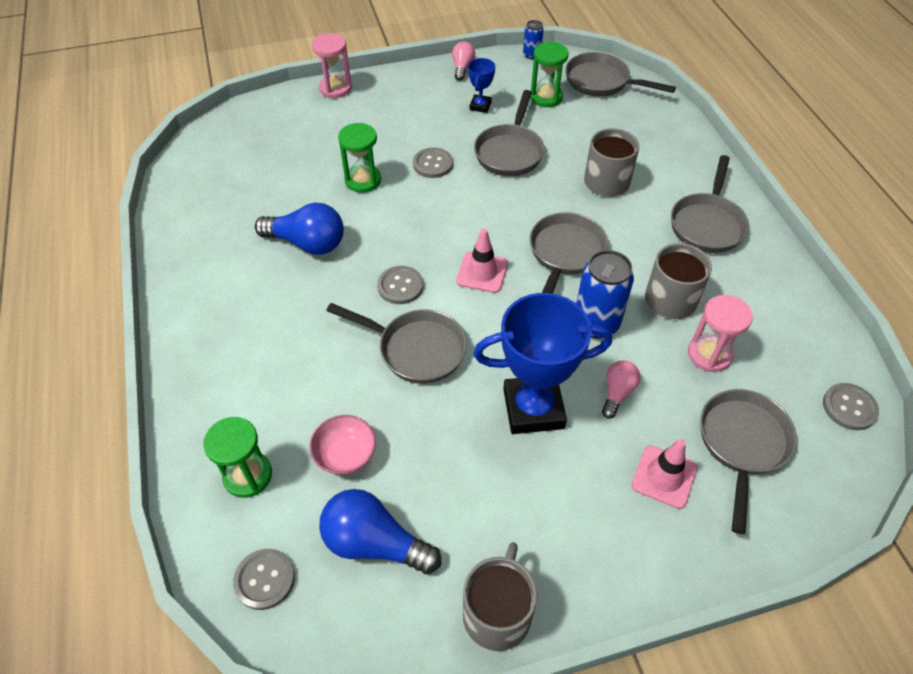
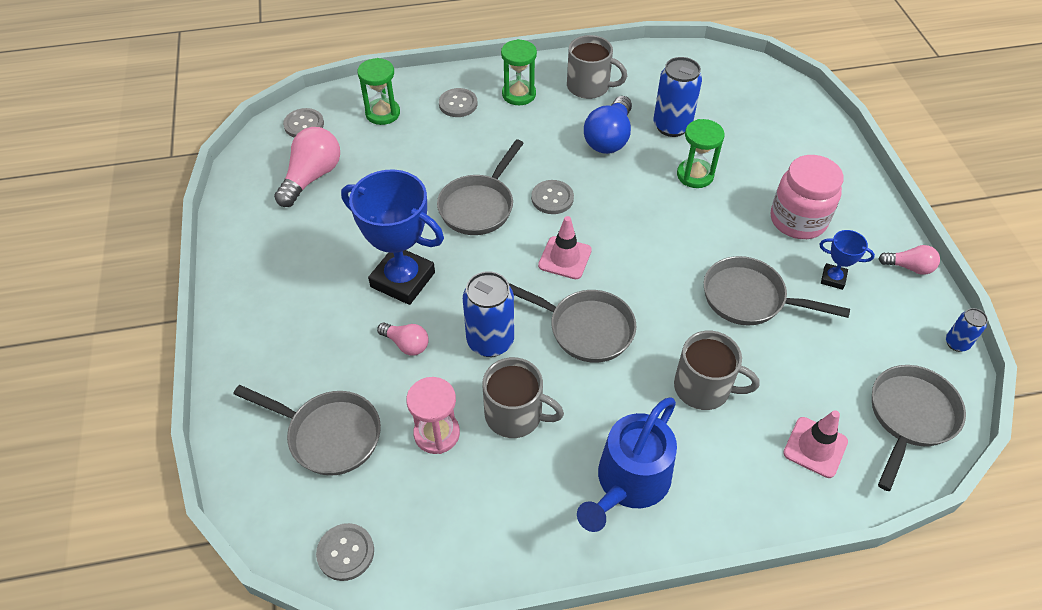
camera: 95 degrees right, 0 degrees up
(291, 195) = (672, 126): none -> blue can
(335, 88) = (844, 155): pink hourglass -> none
(345, 455) = (386, 162): pink bowl -> none
(374, 543) = (312, 177): blue light bulb -> pink light bulb
(417, 120) = (798, 220): none -> pink jar
(433, 164) = (723, 229): grey button -> grey button (458, 104)
(497, 613) = (239, 239): grey mug -> grey mug (589, 86)
(533, 408) = (403, 280): blue trophy -> blue trophy turned 60 degrees counterclockwise
(546, 97) = (862, 347): green hourglass -> green hourglass (519, 94)
(664, 477) = (313, 363): pink traffic cone -> pink traffic cone (815, 447)
(707, 224) = (629, 482): grey pan -> blue watering can

